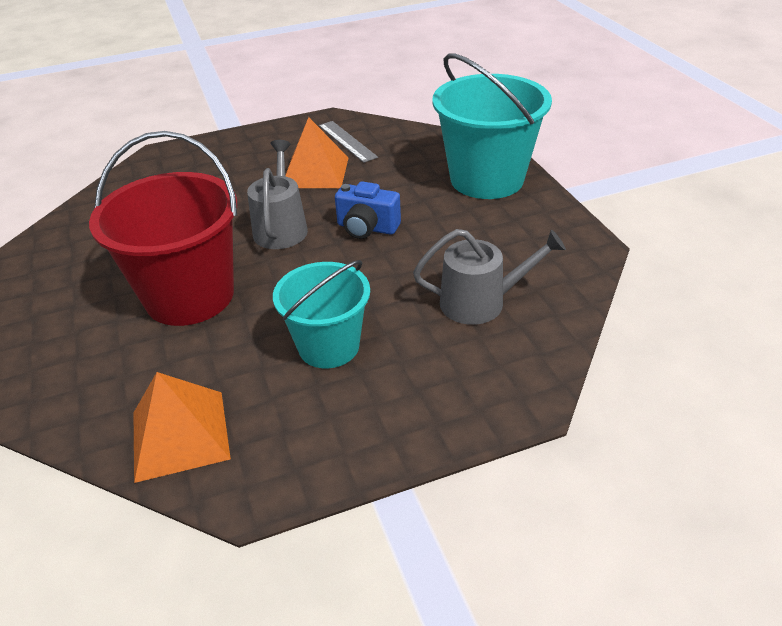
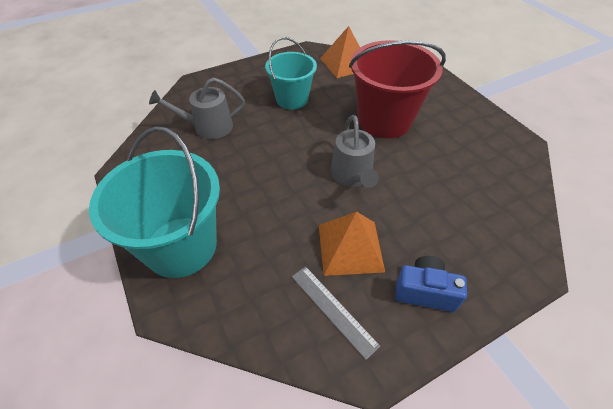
camera: 170 degrees right, 10 degrees up
(367, 228) = (286, 179): blue camera -> blue camera (425, 291)

